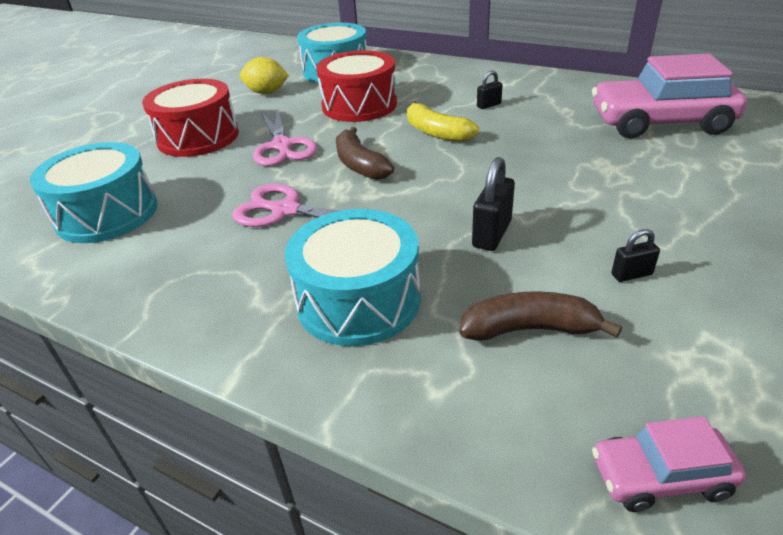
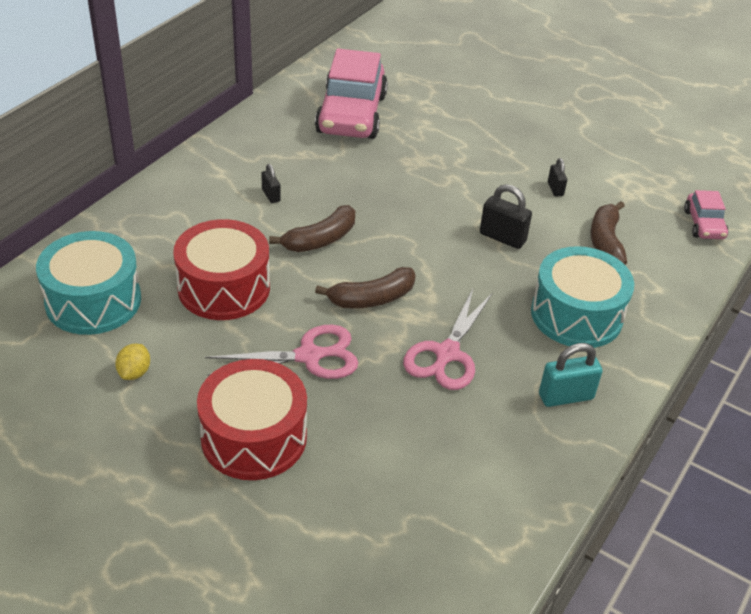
camera: 90 degrees left, 5 degrees up
(107, 214) = (425, 501): turquoise drum -> none
(216, 294) = (566, 396): none -> turquoise padlock
(267, 92) = (134, 372): yellow lemon -> yellow lemon, size x0.66
(436, 132) = (320, 239): yellow banana -> brown banana

